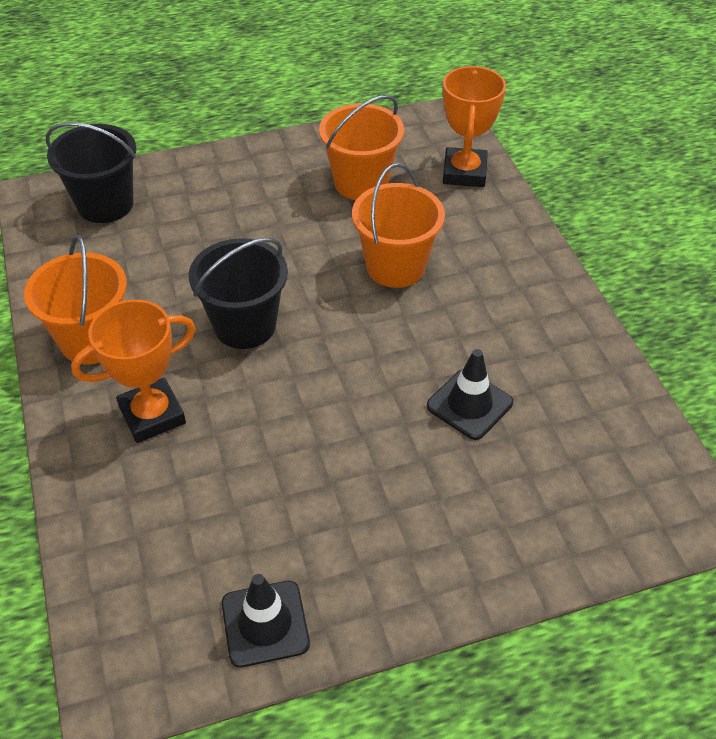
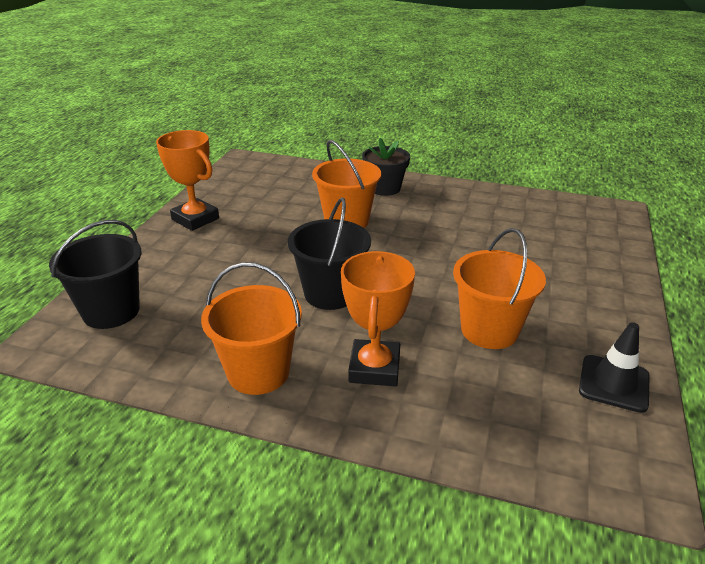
camera: 55 degrees left, 15 degrees down
(361, 183) = (256, 204): orange bucket -> orange bucket (489, 330)
(464, 172) = (297, 173): orange trophy -> orange trophy (195, 219)
(469, 404) = (486, 240): black traffic cone -> none
(506, 260) = (384, 188): none -> black flower pot

